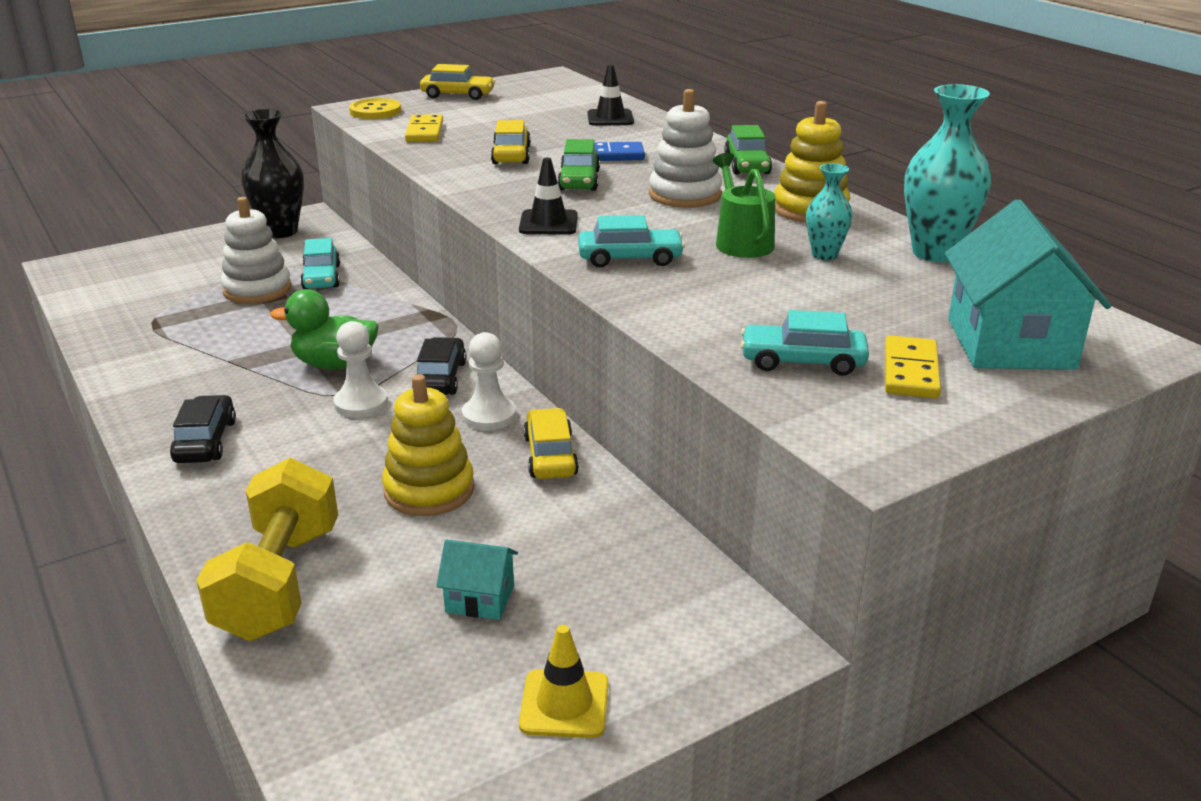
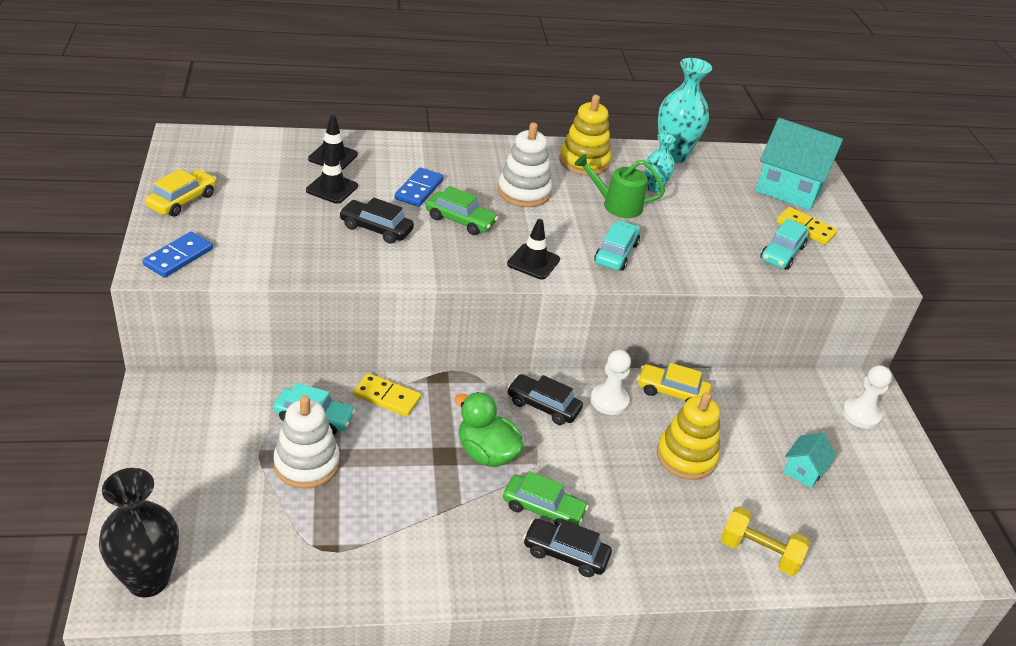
camera: 70 degrees left, 10 degrees up
(279, 582) = (759, 553): yellow dumbbell -> yellow dumbbell, size x0.66
(280, 231) = (179, 416): black vase -> black vase (148, 580)
(335, 364) = (486, 453): green duck -> green duck turned 105 degrees clockwise
(361, 403) = (557, 456): white pawn -> white pawn (861, 414)
(375, 111) = (178, 257): yellow button -> blue domino
(424, 132) = (272, 250): yellow domino -> yellow domino (387, 397)
(511, 155) = (376, 229): yellow car -> black car
(555, 128) = (332, 188): none -> black traffic cone
(564, 704) = (895, 469): yellow traffic cone -> none
(747, 165) = (488, 148): green car -> green car (543, 509)

